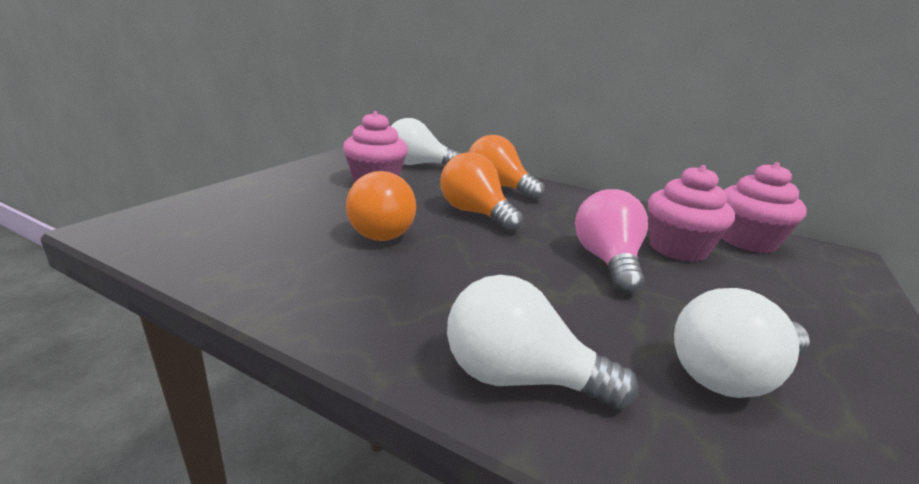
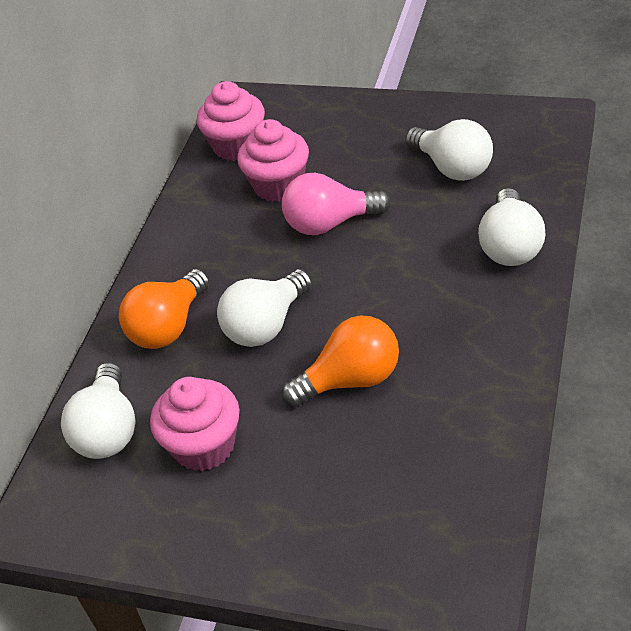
camera: 95 degrees left, 20 degrees up
(476, 213) = (266, 325): orange light bulb -> white light bulb

